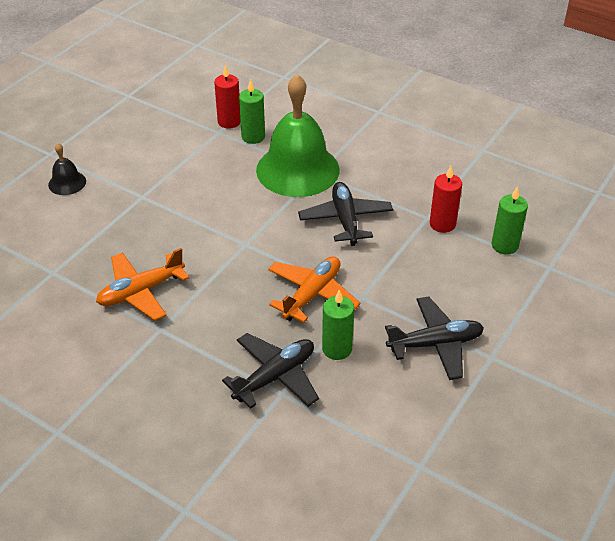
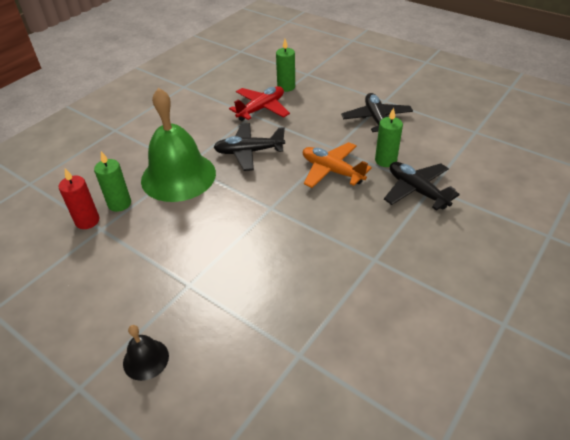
camera: 85 degrees left, 0 degrees up
(141, 292) = (329, 276): orange plane -> none
(442, 224) = (261, 109): red candle -> red plane

